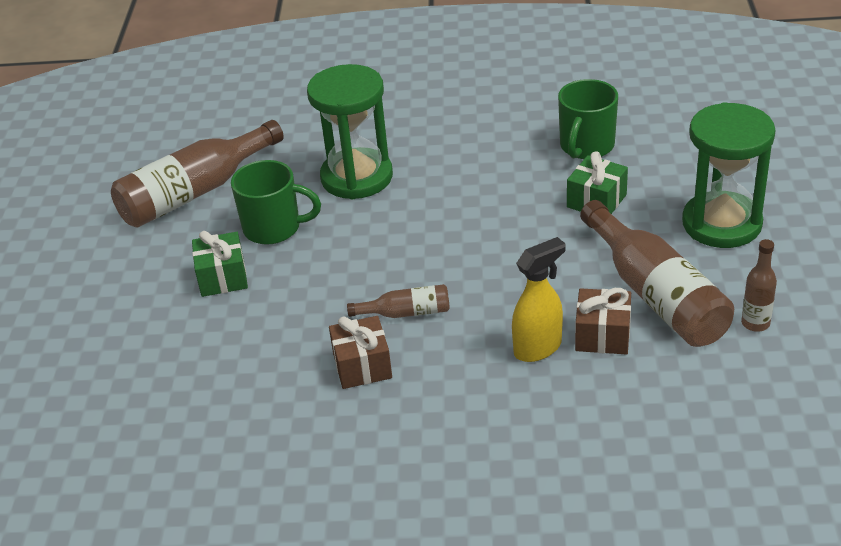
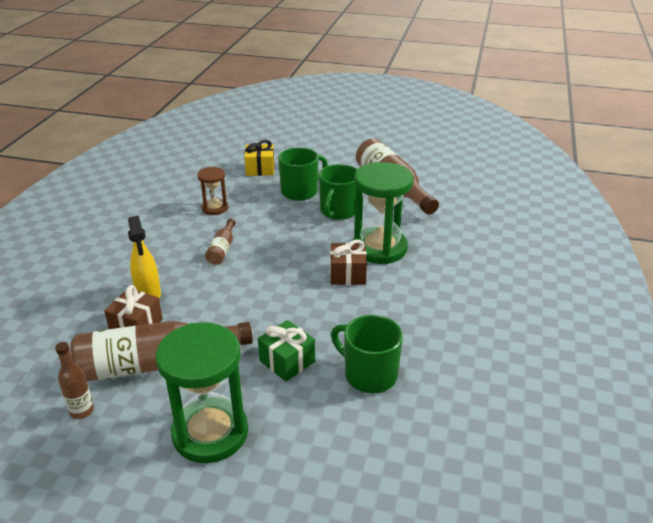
camera: 100 degrees right, 5 degrees down
(151, 342) = (260, 169): none -> yellow gift
(222, 277) = (300, 191): green gift -> green mug
(295, 356) = (215, 208): none -> brown hourglass
(362, 366) = (189, 228): brown gift -> brown gift (348, 274)

